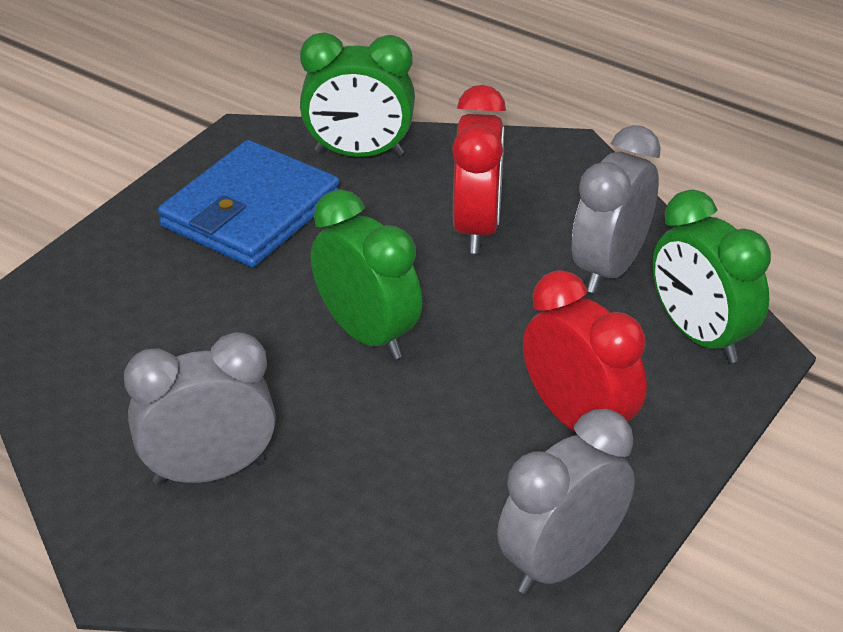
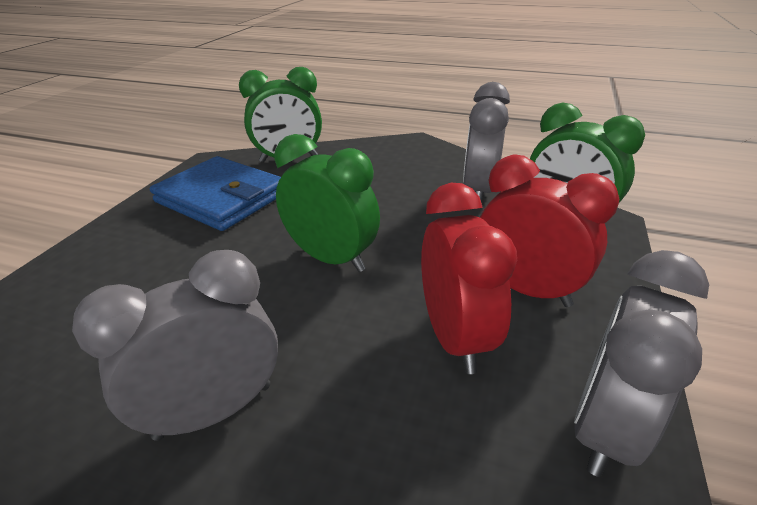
camera: 15 degrees left, 5 degrees down
(250, 211) = (221, 198): blue wallet -> blue wallet turned 75 degrees counterclockwise
(477, 227) = (381, 183): red clock -> red clock (455, 337)

